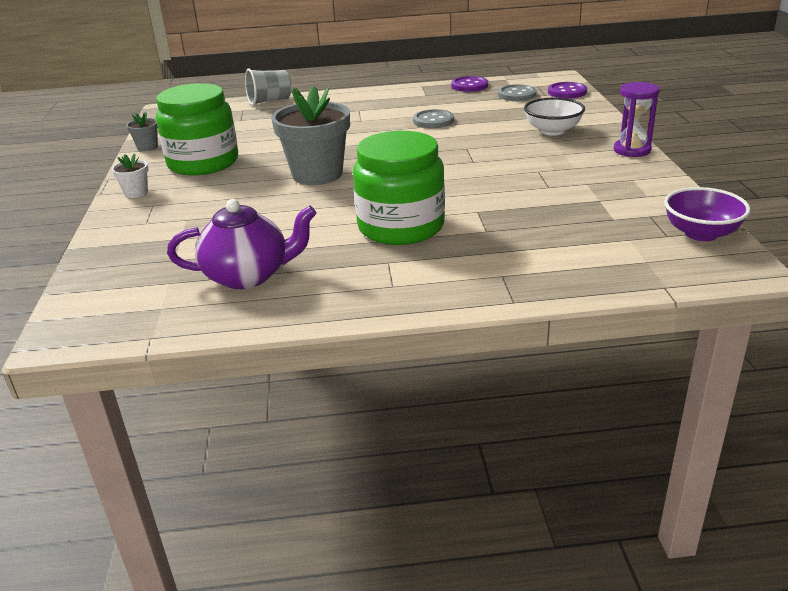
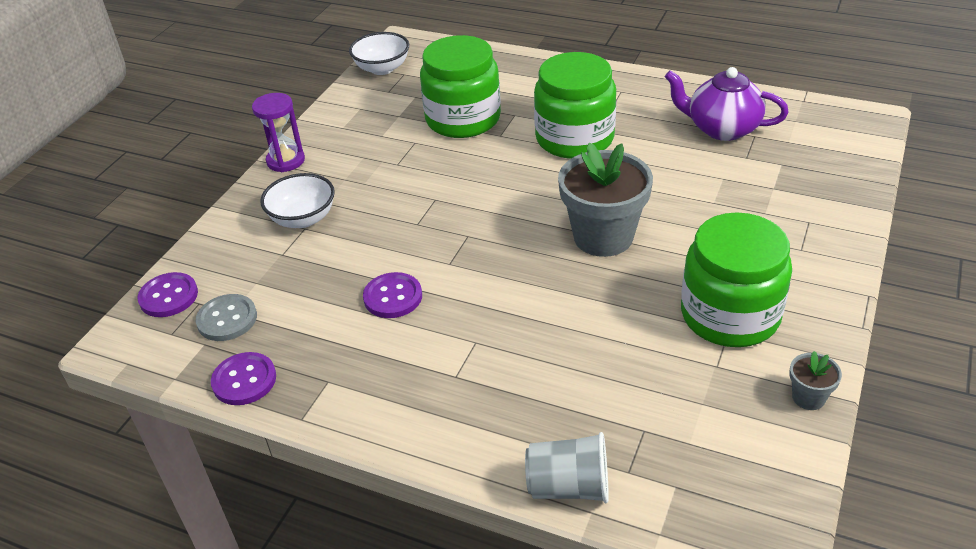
camera: 150 degrees left, 10 degrees up
(136, 192) = (822, 280): white flower pot -> none
(433, 121) = (393, 297): grey button -> purple button
(532, 213) = (463, 119): none -> green jar
(701, 233) = (382, 68): purple bowl -> white bowl

